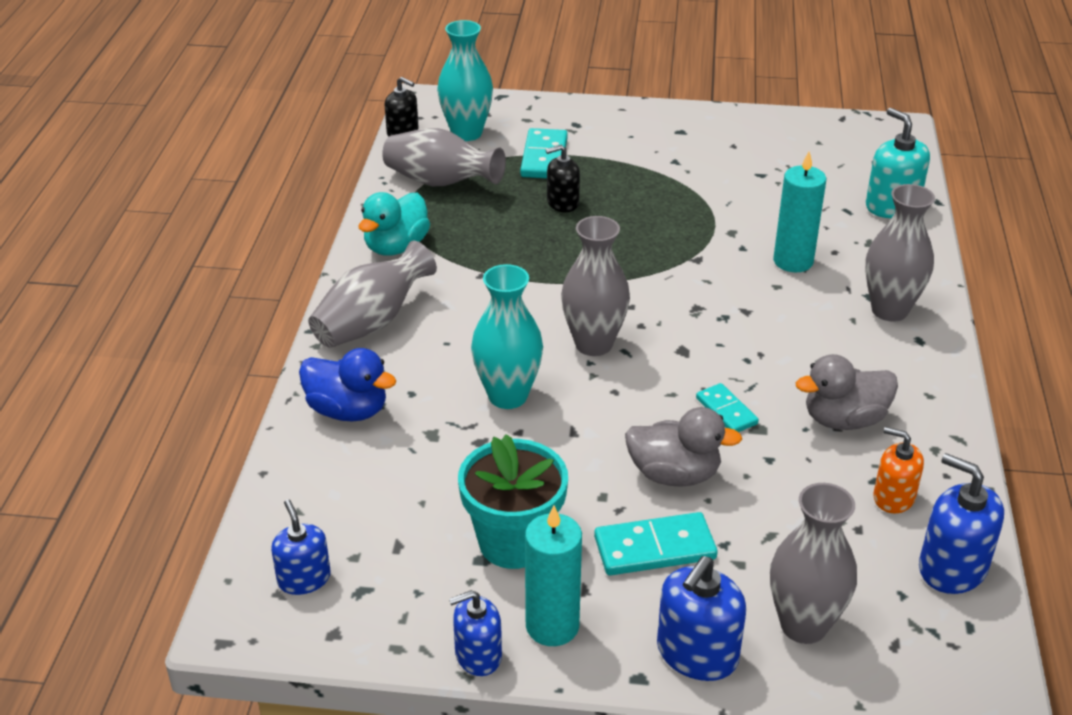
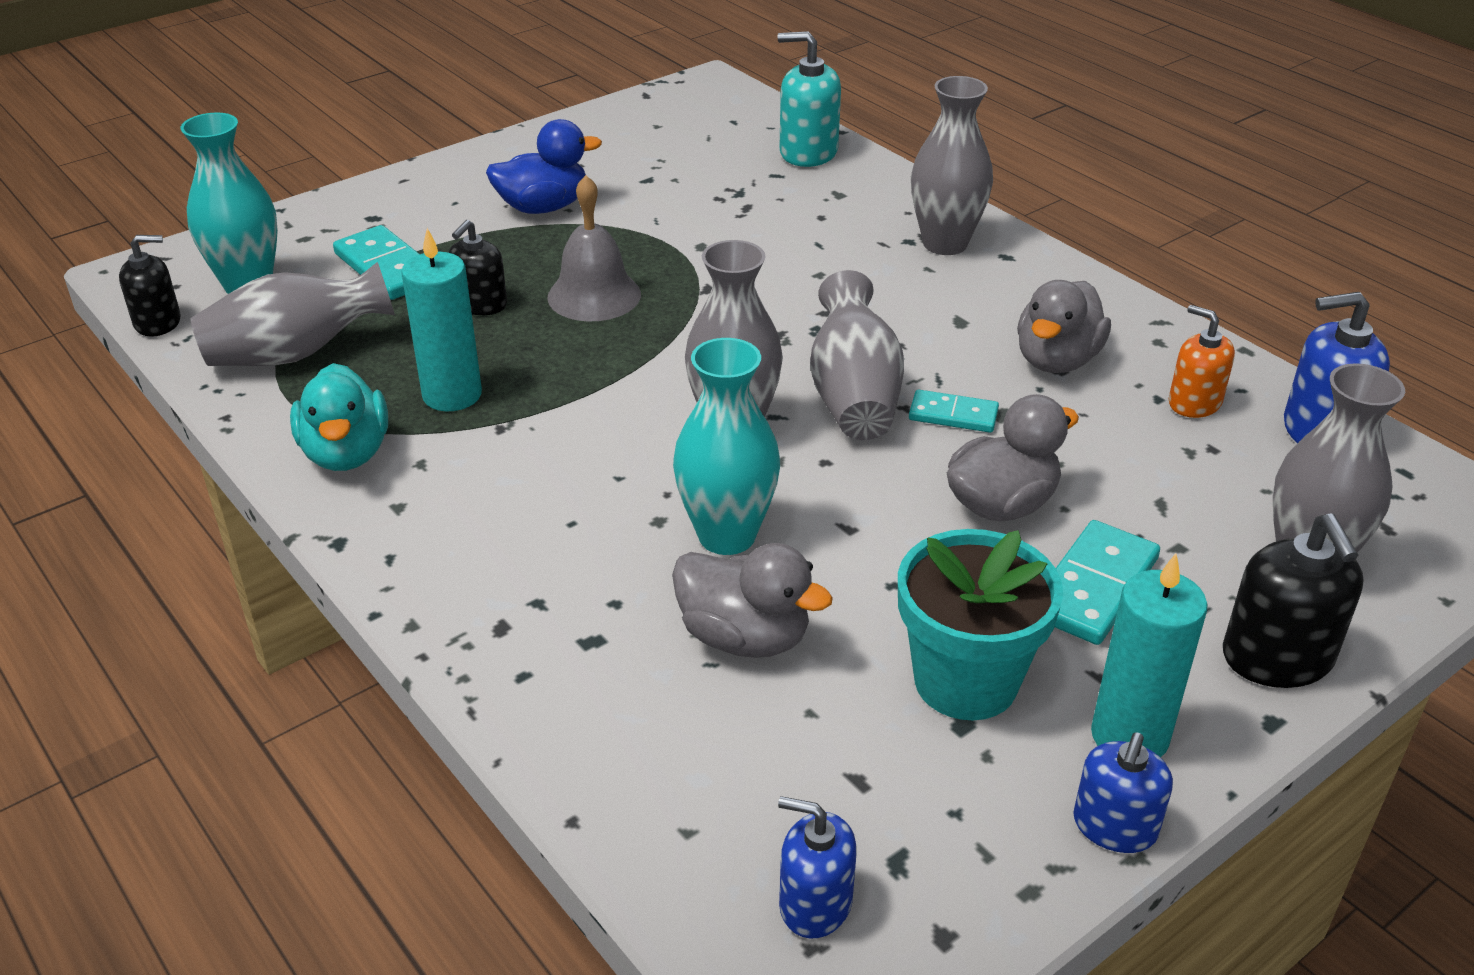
camera: 45 degrees left, 0 degrees up
(348, 410) = (569, 673): blue duck -> blue duck (543, 207)
(372, 322) = (445, 555): grey vase -> grey vase (853, 396)
(444, 448) = (744, 637): none -> grey duck
(628, 229) = (594, 295): none -> grey bell
(697, 653) = (1277, 658): blue soap dispenser -> black soap dispenser
(793, 261) = (799, 244): turquoise candle -> turquoise candle (452, 395)
(893, 497) = (1194, 403): orange soap dispenser -> orange soap dispenser turned 60 degrees clockwise

